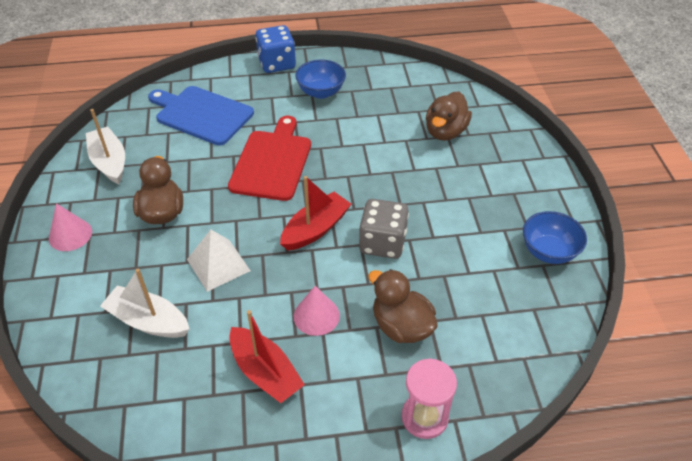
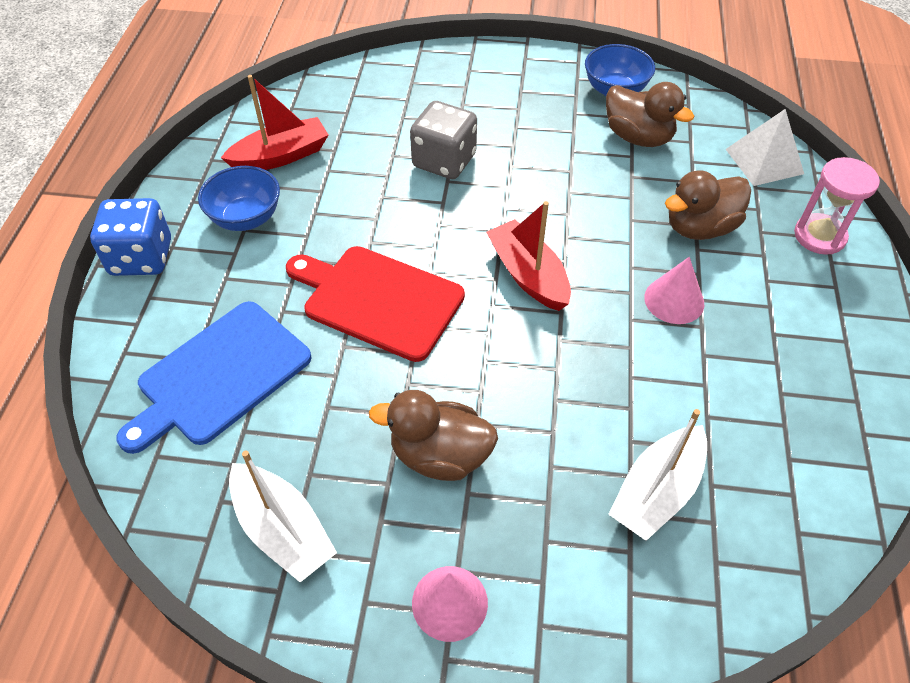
camera: 75 degrees left, 5 degrees up
(109, 162) = (282, 530): white boat -> white boat turned 120 degrees counterclockwise
(218, 265) = (567, 393): white pyramid -> white pyramid (764, 161)
(265, 372) = (755, 365): red boat -> red boat (281, 156)
(382, 243) = (569, 216): grey dice -> grey dice (444, 161)
(445, 132) = (393, 117): brown duck -> brown duck (638, 137)

